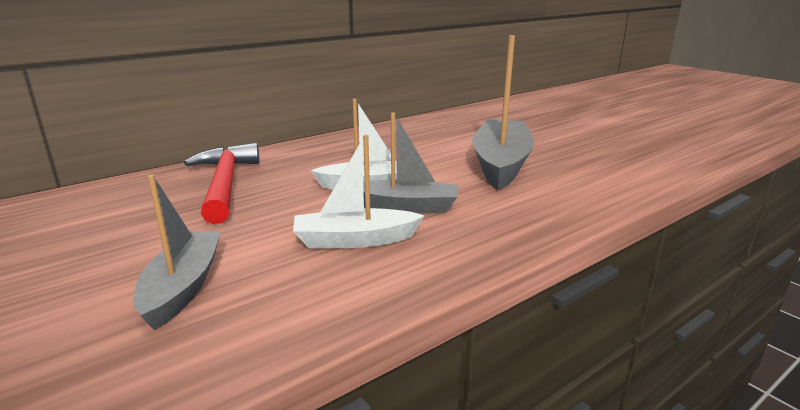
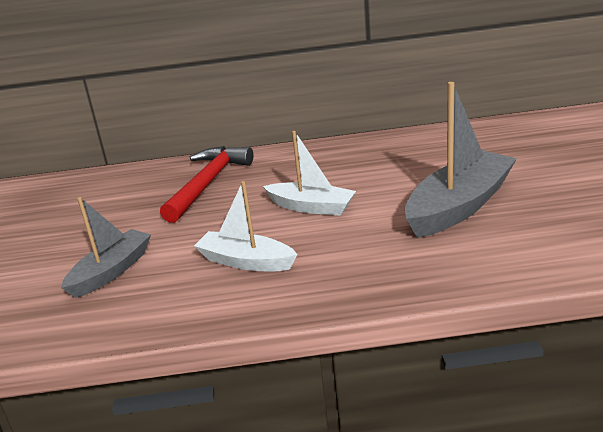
camera: 35 degrees right, 5 degrees up
(405, 207) = (316, 238): grey boat -> none

